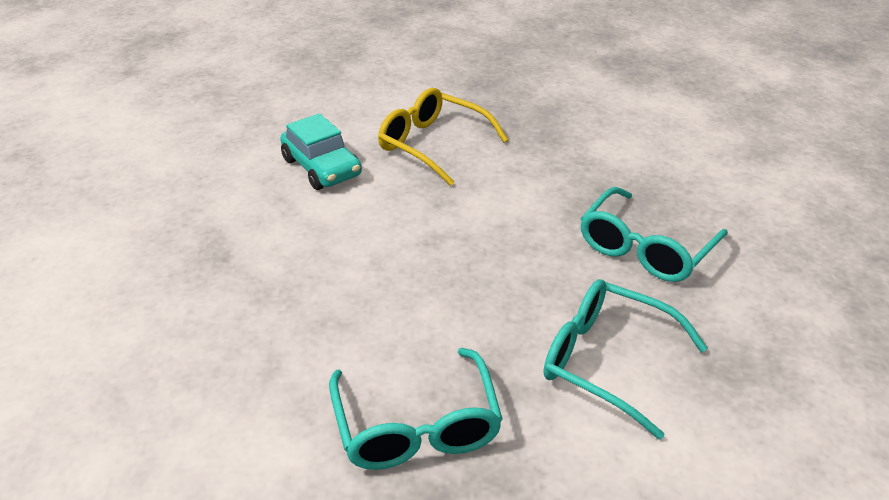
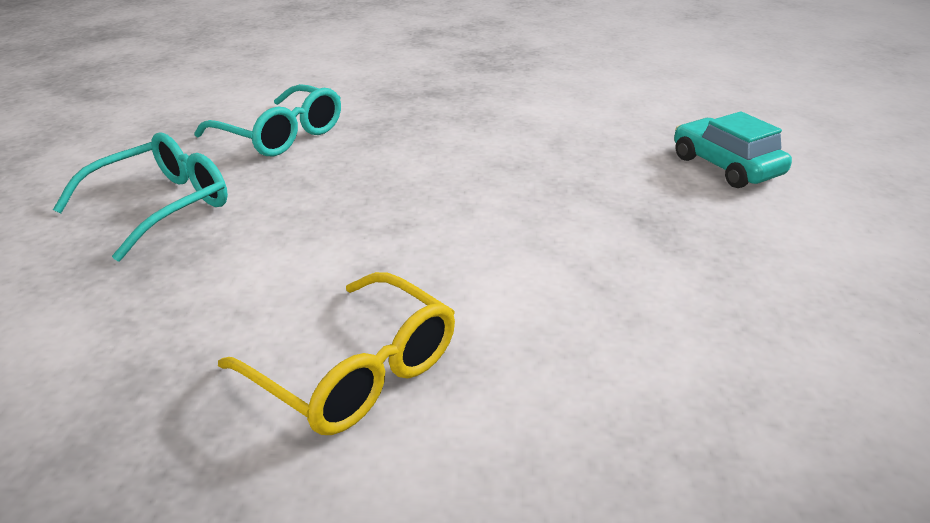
camera: 175 degrees left, 5 degrees down
(322, 167) = (550, 334): turquoise car -> turquoise car (725, 166)
(417, 426) = (441, 114): turquoise glasses -> none

